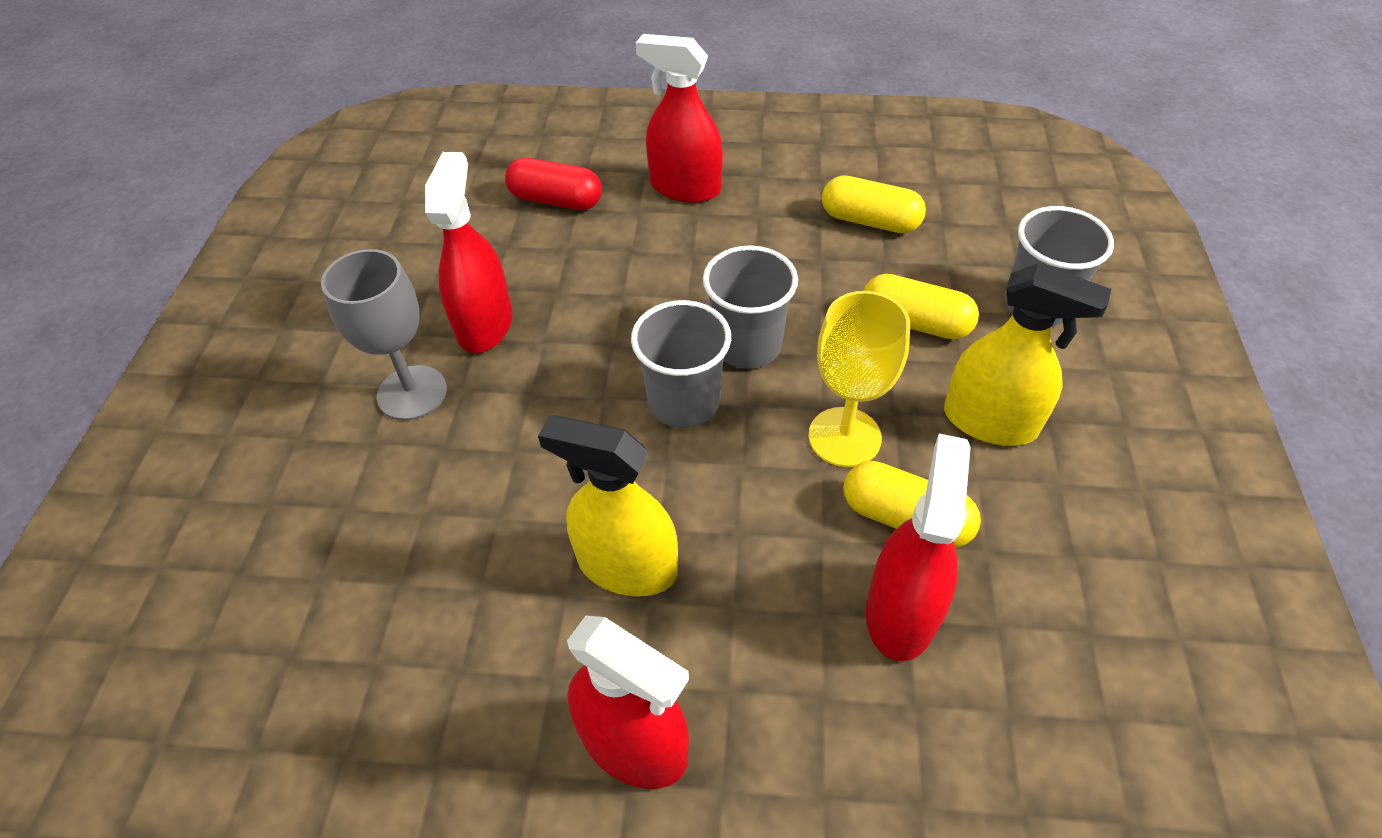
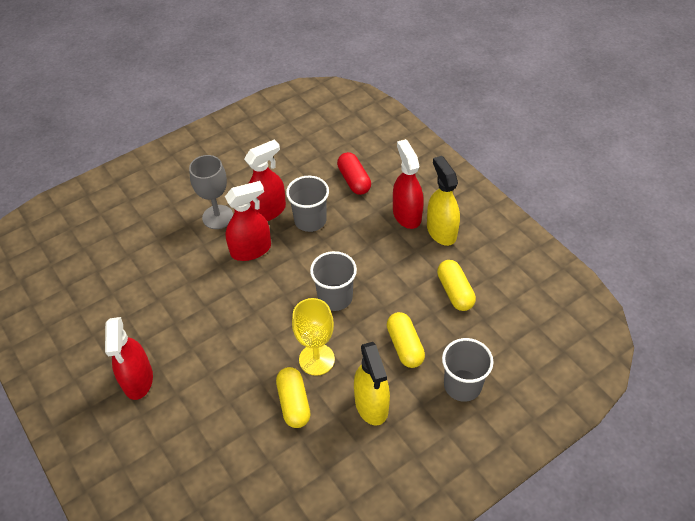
camera: 50 degrees right, 0 degrees up
(626, 565) = (200, 331): yellow spray bottle -> yellow spray bottle (441, 231)
(684, 402) = (287, 297): grey cup -> grey cup (310, 220)
(901, 612) = (249, 426): red spray bottle -> red spray bottle (251, 250)

